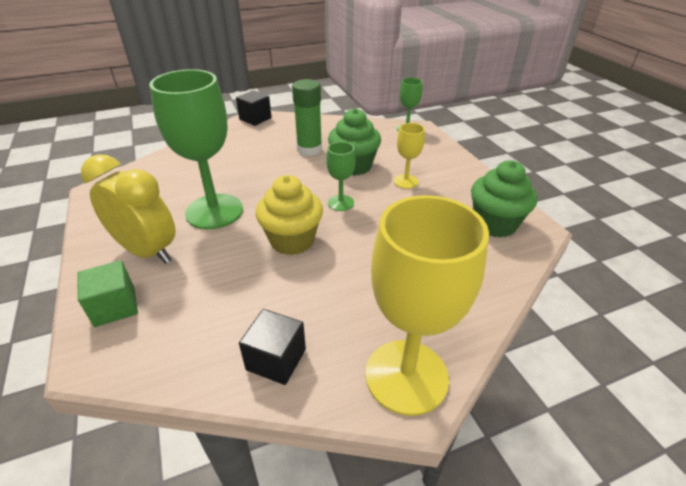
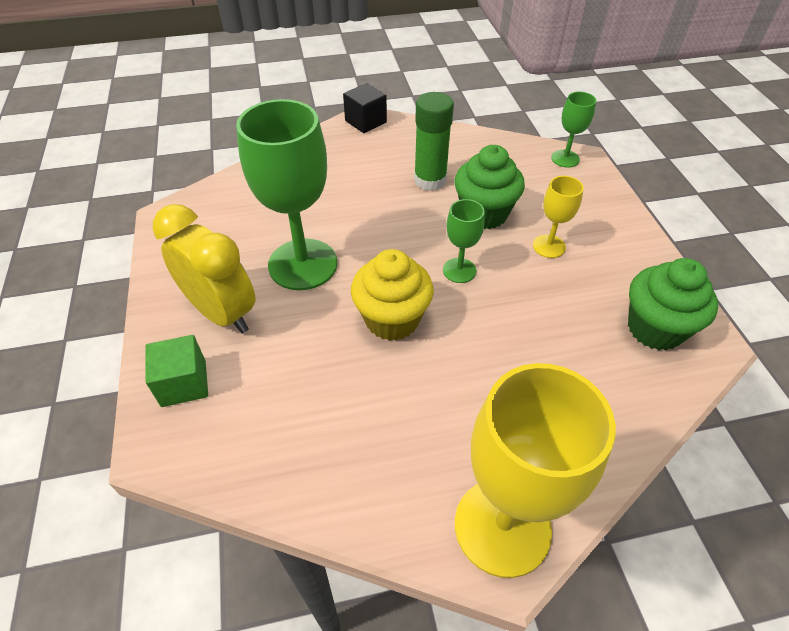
camera: 10 degrees right, 10 degrees up
(276, 359) = (356, 480): black cube -> none

